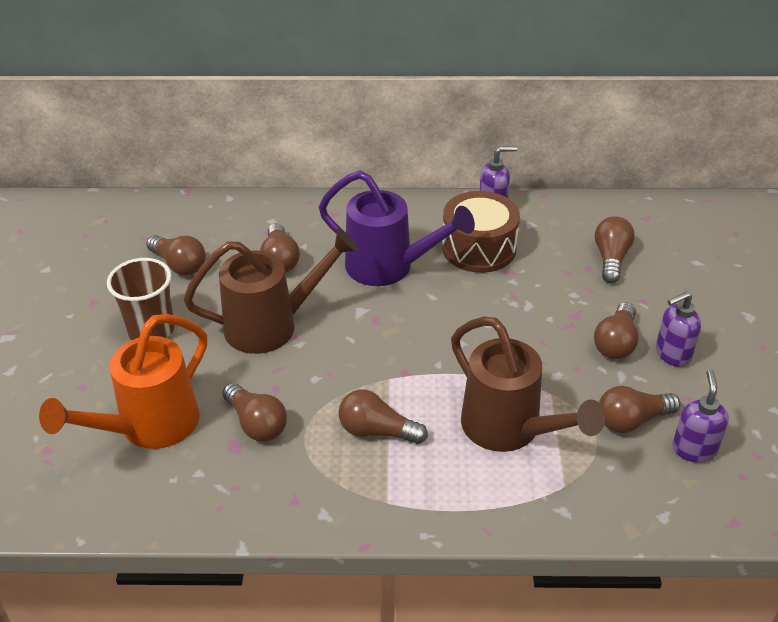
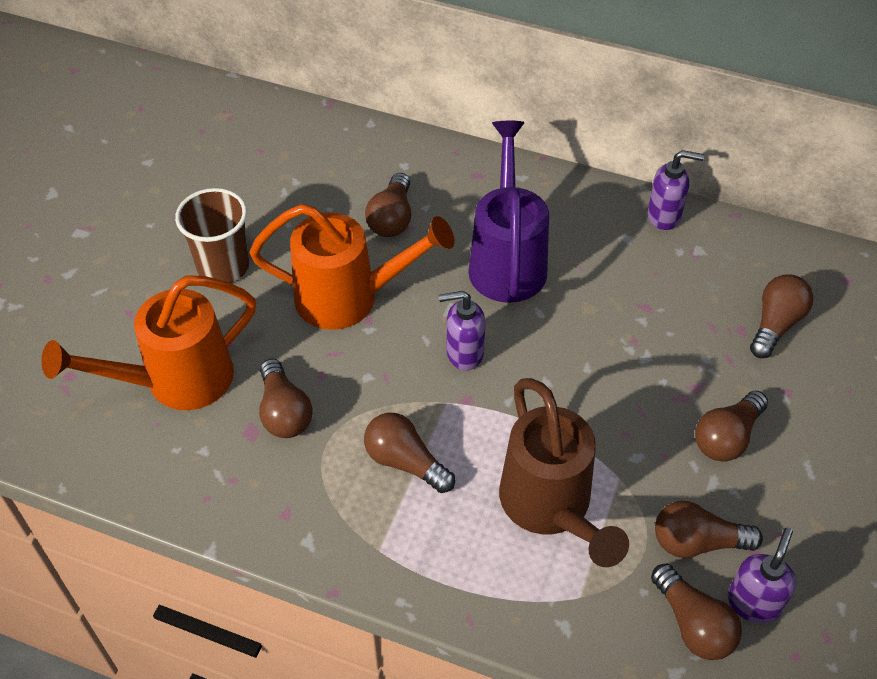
camera: 20 degrees right, 10 degrees up
(179, 265) = (283, 194): brown light bulb -> brown light bulb (693, 624)
(271, 325) = (348, 298): brown watering can -> orange watering can
(388, 267) = (507, 261): purple watering can -> purple watering can turned 135 degrees counterclockwise
(479, 248) = (622, 265): brown drum -> none
(672, 354) = (788, 473): purple soap dispenser -> purple soap dispenser (464, 353)

